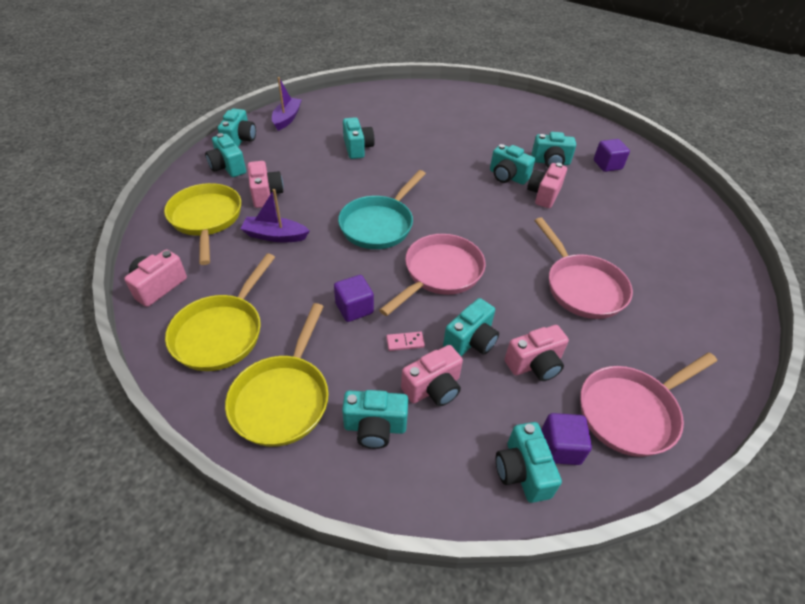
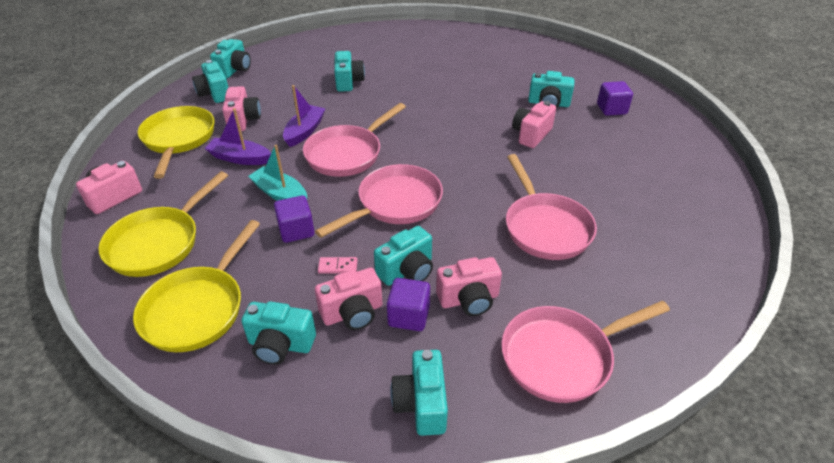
camera: 10 degrees right, 5 degrees down
(287, 118) = (287, 52): purple boat -> purple boat (304, 131)
(327, 271) = (280, 194): none -> turquoise boat
(379, 224) = (347, 154): turquoise pan -> pink pan
(507, 176) = (497, 115): turquoise camera -> none
(560, 447) = (470, 384): purple cube -> purple cube (409, 316)

